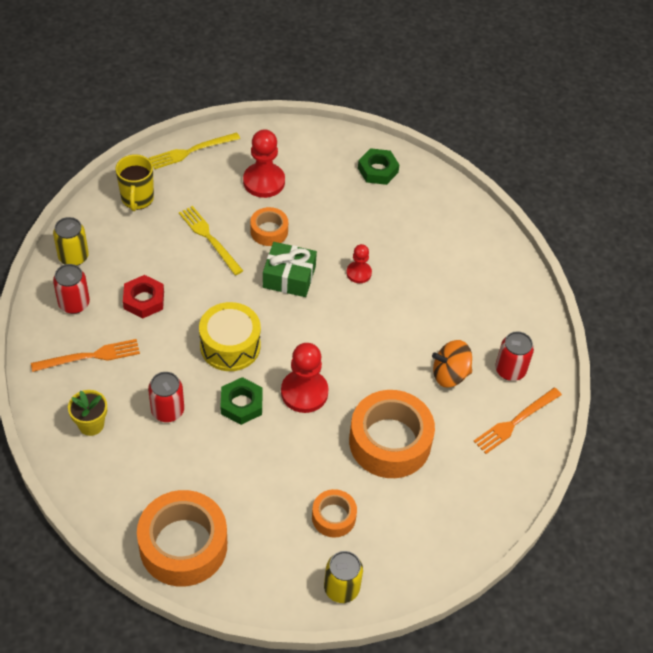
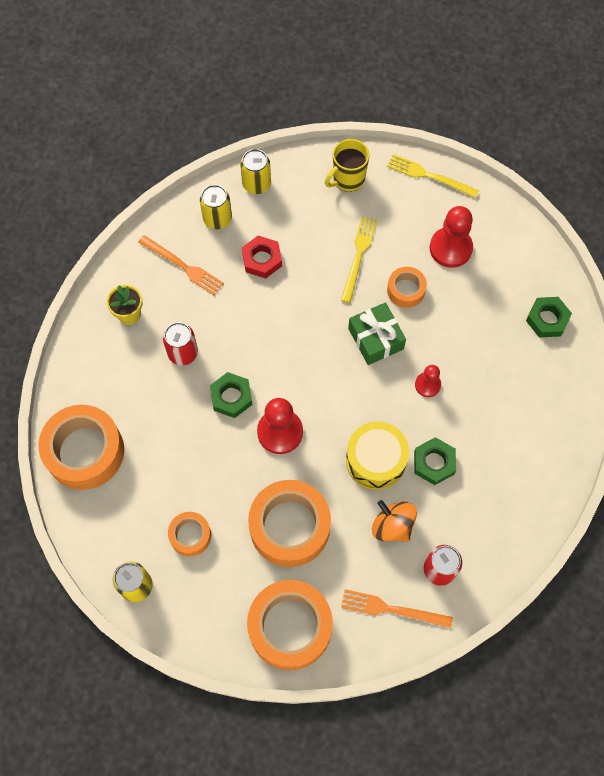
camera: 55 degrees right, 15 degrees up
(74, 303) = (217, 219): red can -> yellow can
(230, 346) = (275, 349): yellow drum -> yellow drum (375, 460)
(424, 313) = (434, 463): none -> green nut
(472, 499) = (290, 627): none -> orange tape

